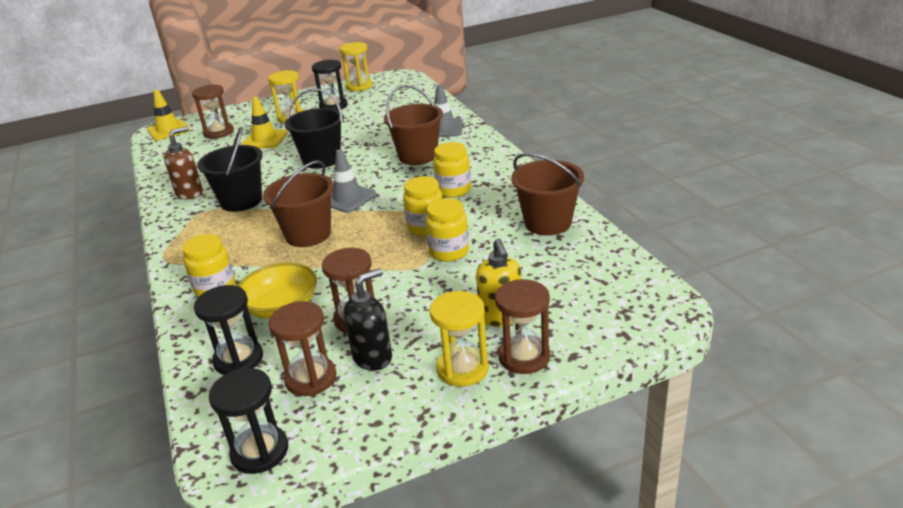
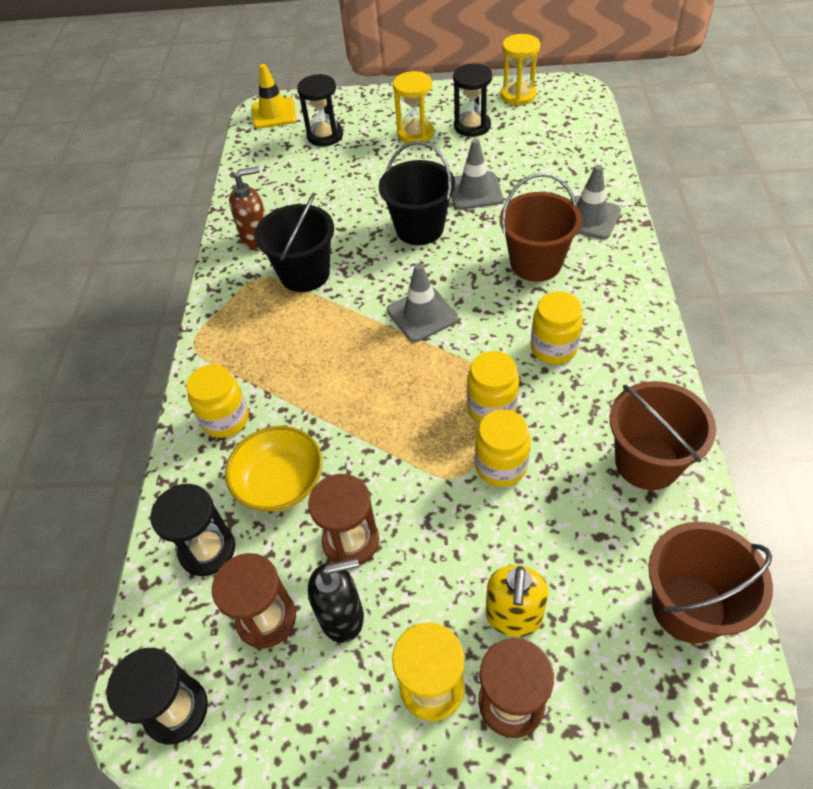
camera: 25 degrees right, 20 degrees up
(219, 132) = (325, 136): brown hourglass -> black hourglass
(264, 139) = (370, 167): yellow traffic cone -> none
(308, 234) = (354, 365): brown bucket -> brown bucket (688, 607)
(353, 134) = (475, 191): none -> grey traffic cone

